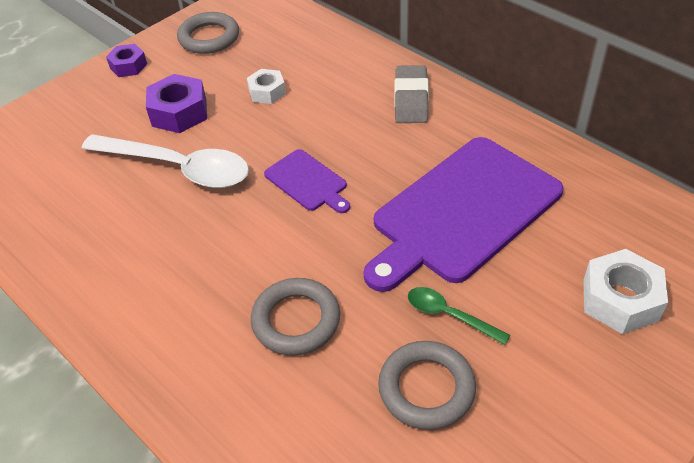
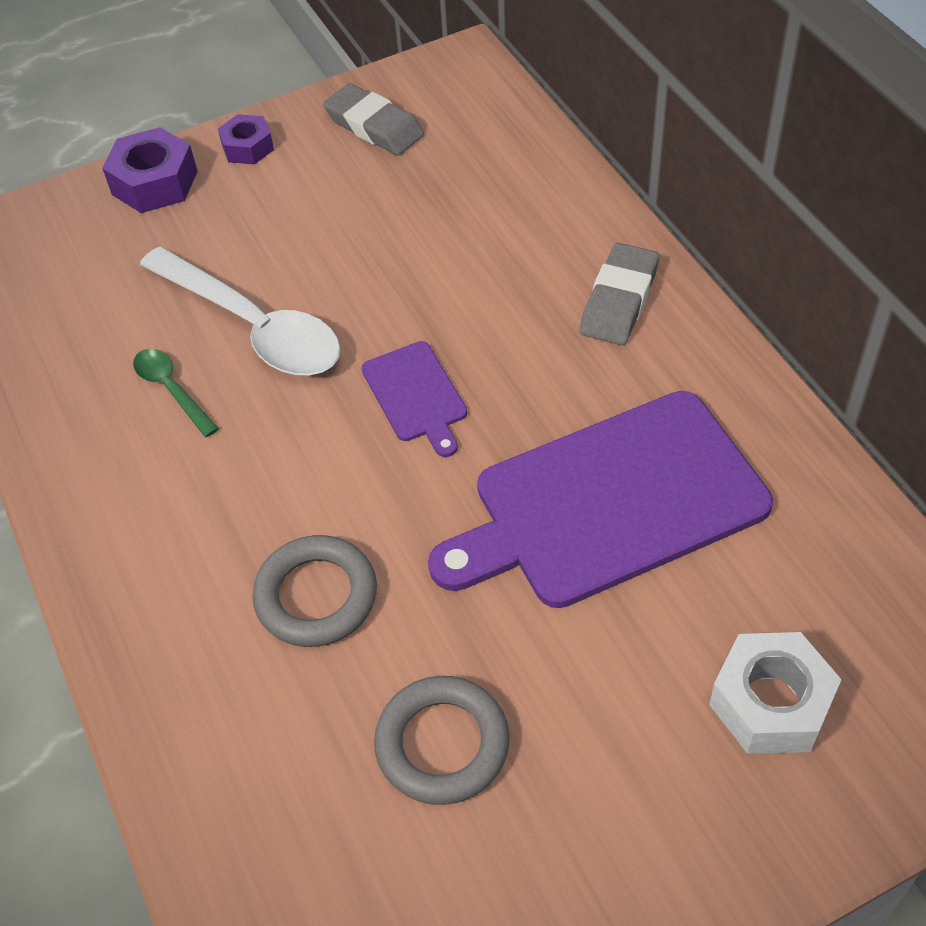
camera: 20 degrees right, 5 degrees up
(179, 112) = (287, 240): purple nut -> purple nut (154, 183)
(209, 38) = (374, 126): grey ring -> grey eraser
(267, 92) = (419, 237): white nut -> none
(449, 315) = (519, 650): green spoon -> green spoon (171, 389)

